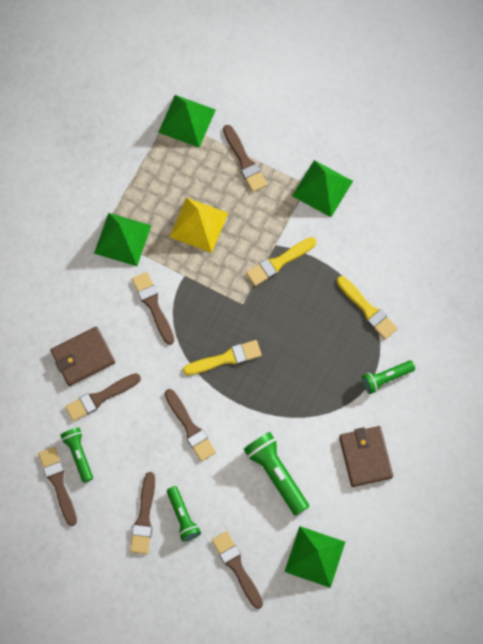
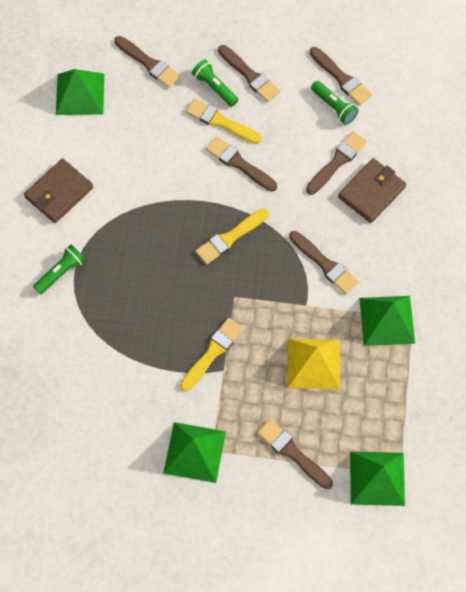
camera: 160 degrees right, 5 degrees down
(144, 517) = (250, 75): brown brush -> brown brush turned 150 degrees clockwise
(276, 474) = (140, 150): green flashlight -> none
(365, 457) = (59, 192): brown wallet -> brown wallet turned 75 degrees clockwise
(367, 309) = (101, 335): yellow brush -> yellow brush (220, 121)

